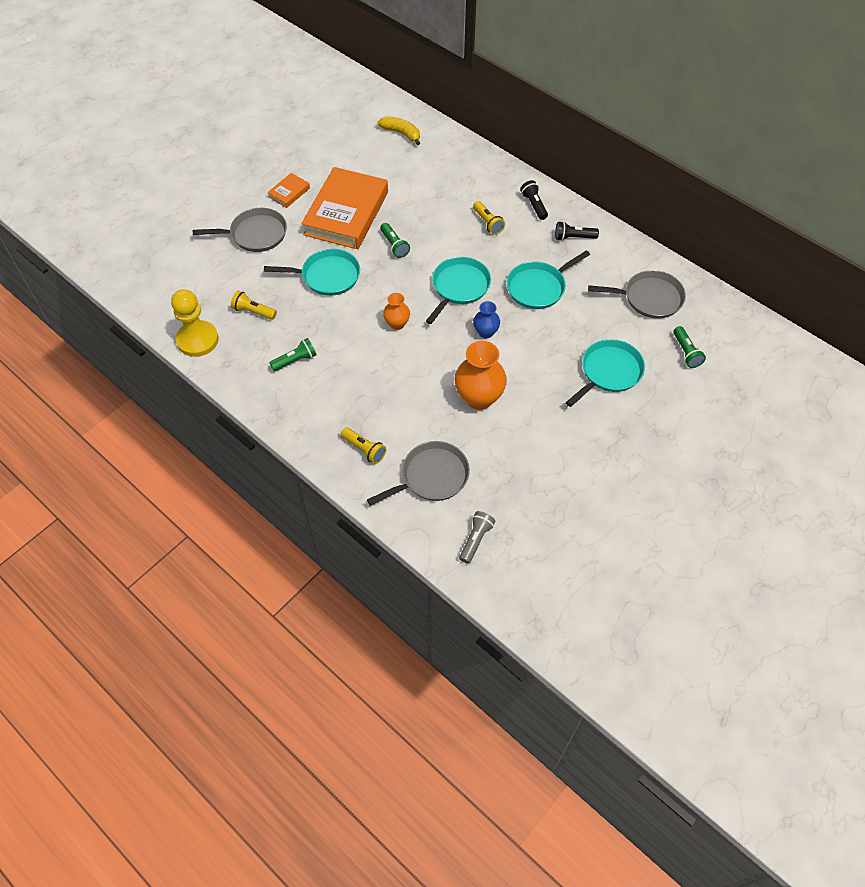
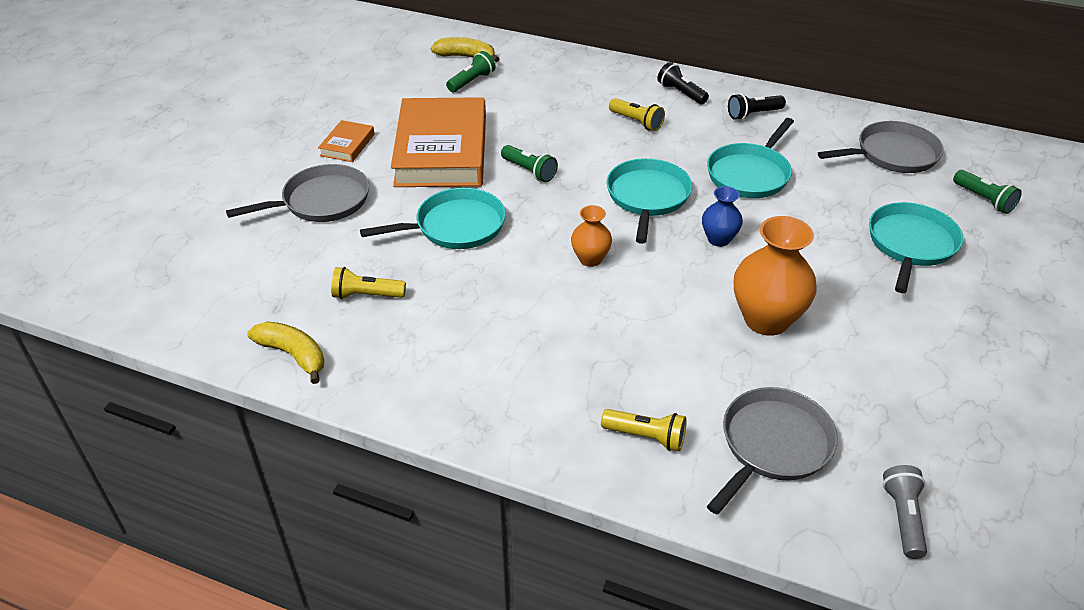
camera: 20 degrees left, 15 degrees down
(197, 340) = (293, 355): yellow pawn -> yellow banana
(295, 360) = (466, 343): green flashlight -> green flashlight (471, 81)

